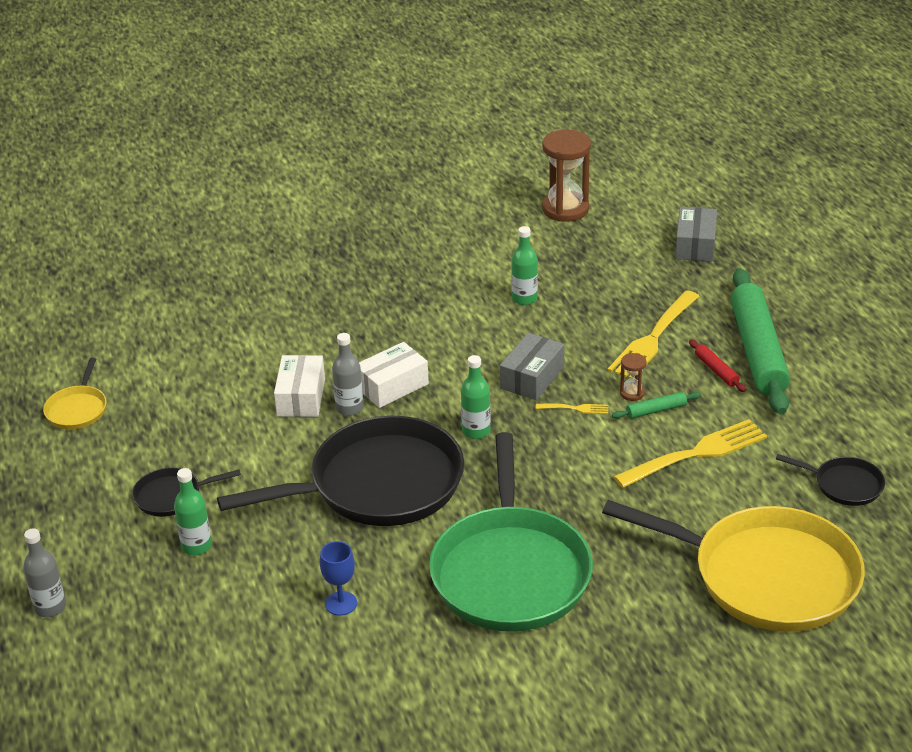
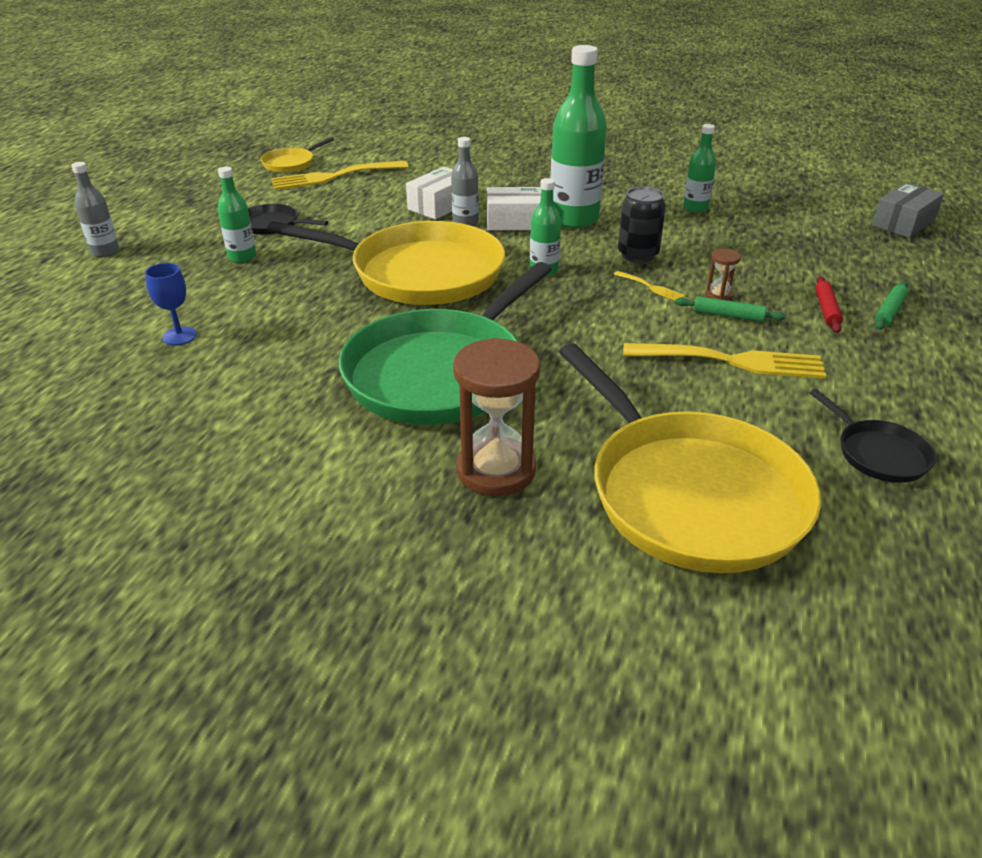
camera: 35 degrees right, 0 degrees up
(341, 603) = (280, 333): blue goblet -> blue goblet (179, 336)
(379, 484) = (420, 273): black pan -> yellow pan
(438, 359) = (573, 219): none -> green bottle
(532, 377) = (638, 255): grey box -> black can
(565, 209) = (800, 169): brown hourglass -> brown hourglass (496, 470)
(653, 338) = (785, 267): yellow fork -> yellow fork (334, 176)
(758, 351) = (889, 311): green rolling pin -> green rolling pin, size x0.40

